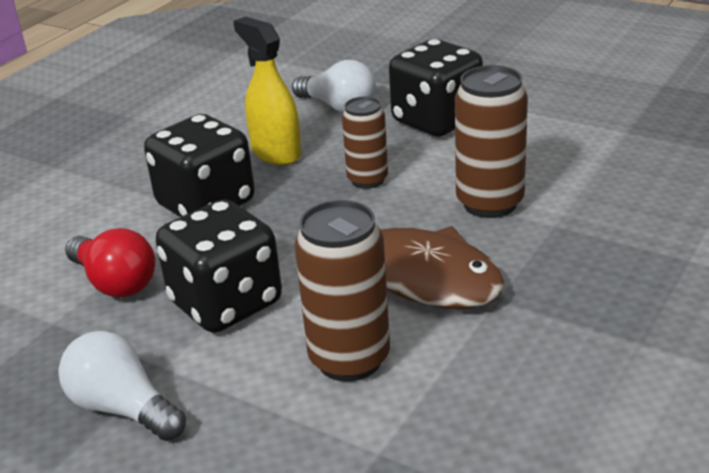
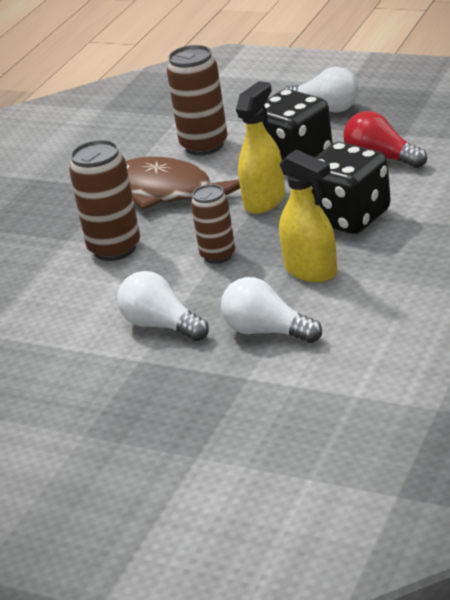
camera: 175 degrees right, 0 degrees up
(292, 241) = (265, 201): none -> yellow spray bottle
(436, 121) = (161, 325): black dice -> white light bulb

